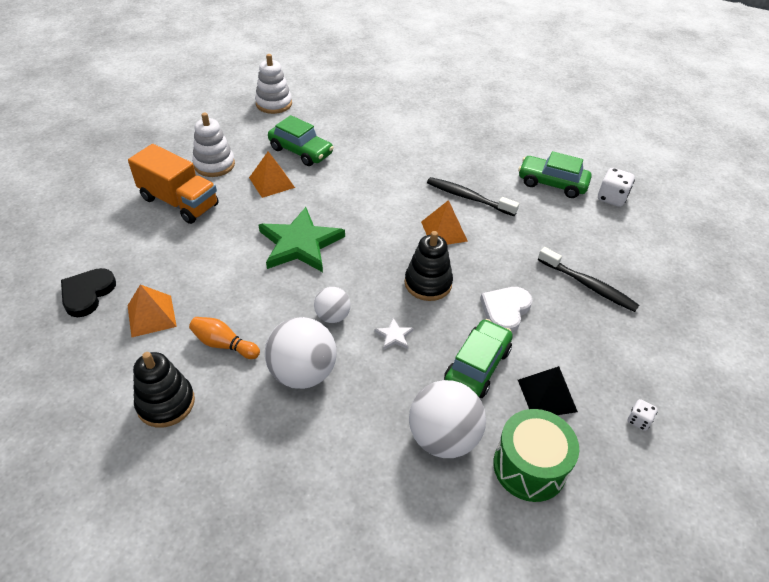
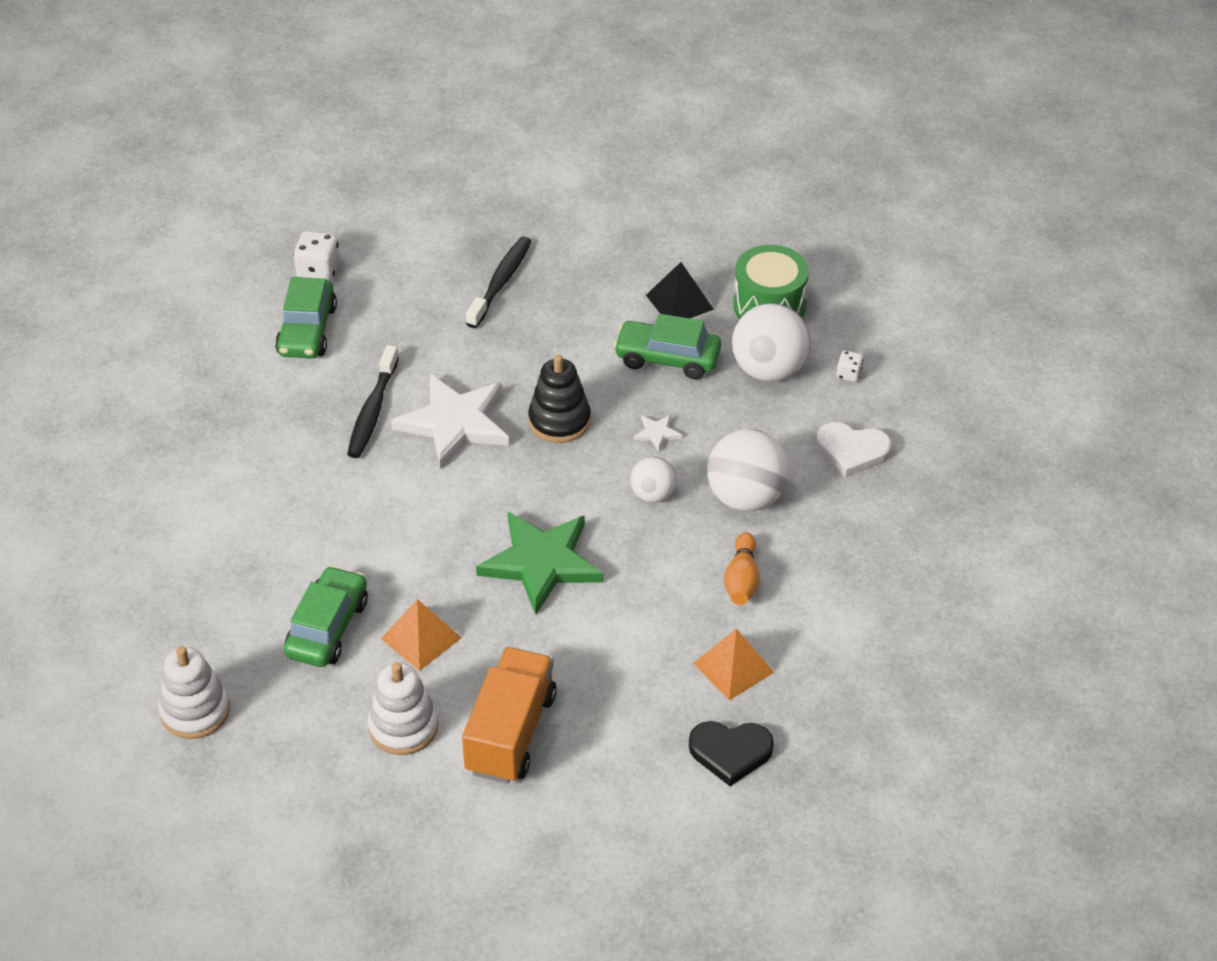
camera: 105 degrees left, 0 degrees up
(166, 403) = (842, 599): black stacking toy -> none
(444, 231) = (455, 423): orange pyramid -> white star
(505, 310) = (574, 347): white heart -> white heart (852, 451)
(638, 420) = (678, 237): white dice -> white dice (849, 374)

